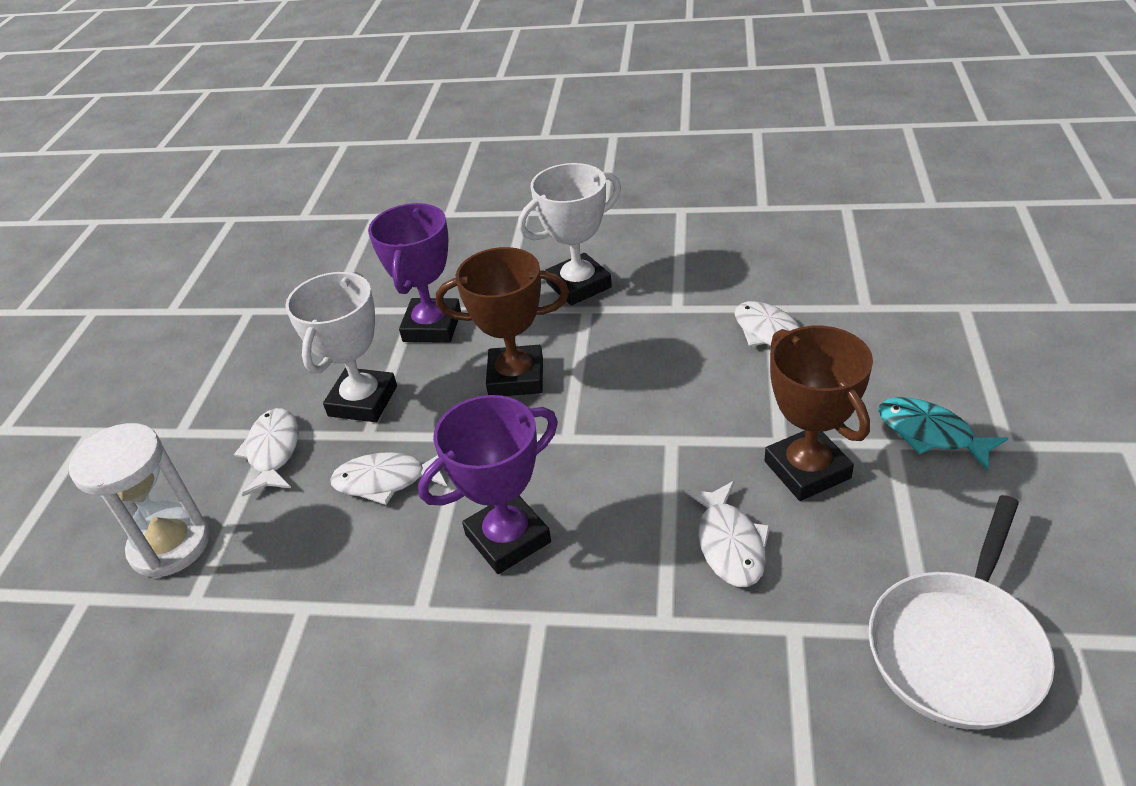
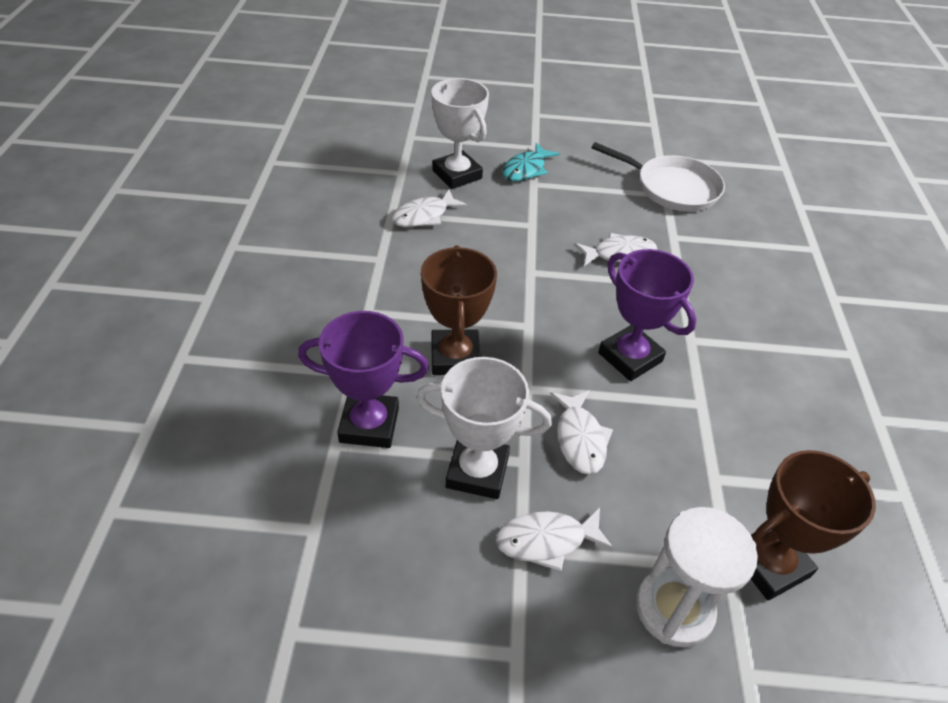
camera: 100 degrees left, 5 degrees up
(578, 285) = (331, 316): white trophy -> white trophy (457, 175)
(807, 470) = (557, 217): brown trophy -> brown trophy (769, 564)

